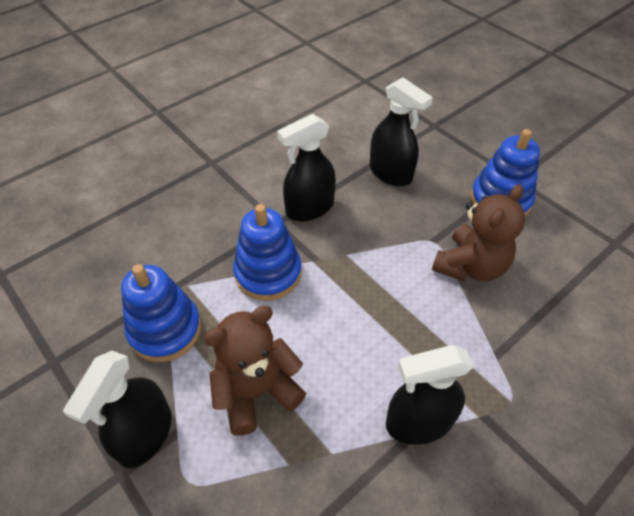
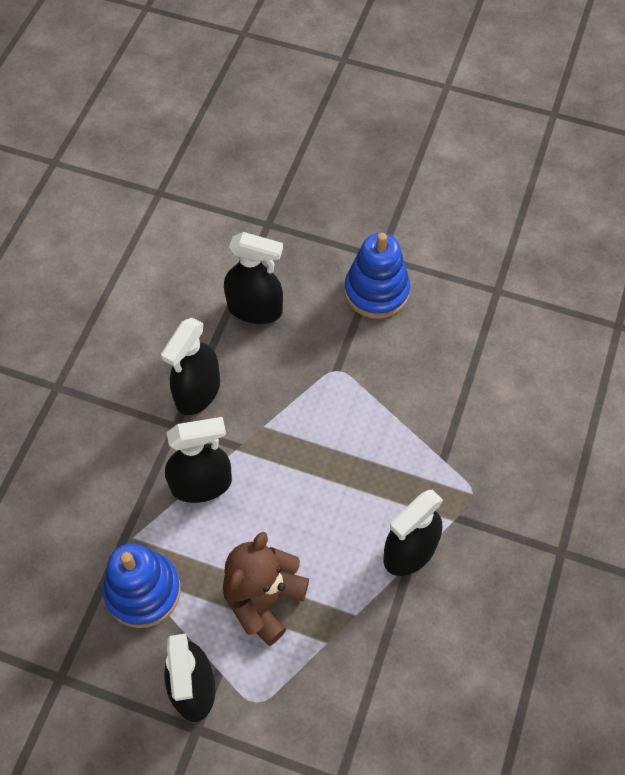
camera: 30 degrees left, 10 degrees up
(268, 273) = (202, 484): blue stacking toy -> black spray bottle
(470, 266) = (382, 381): brown teddy bear -> none

